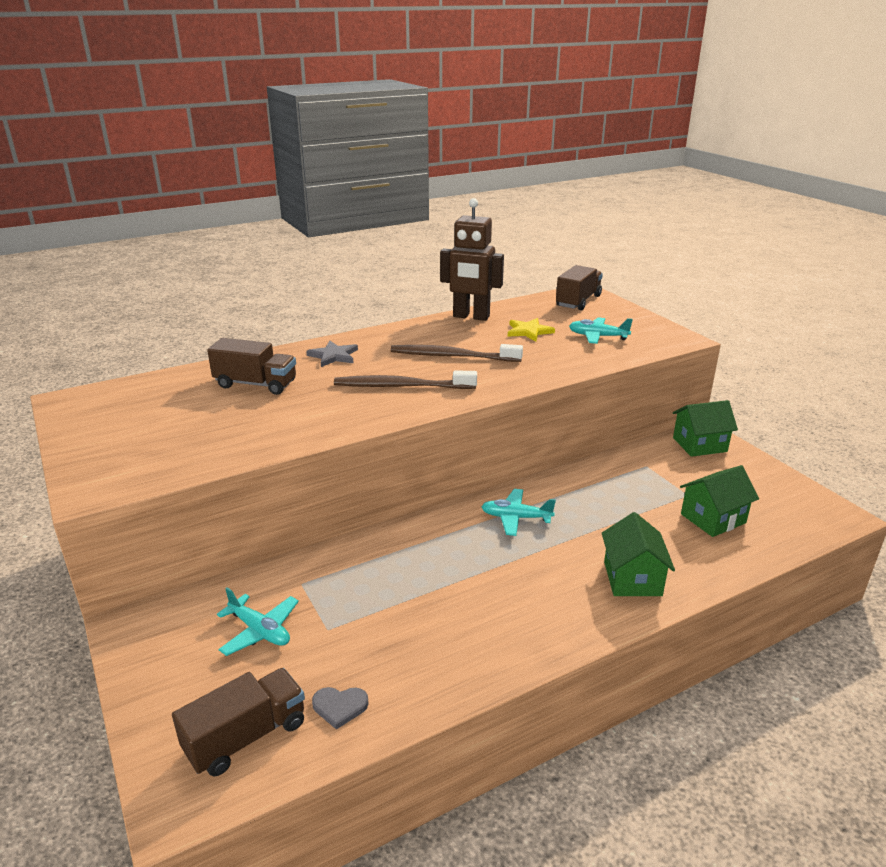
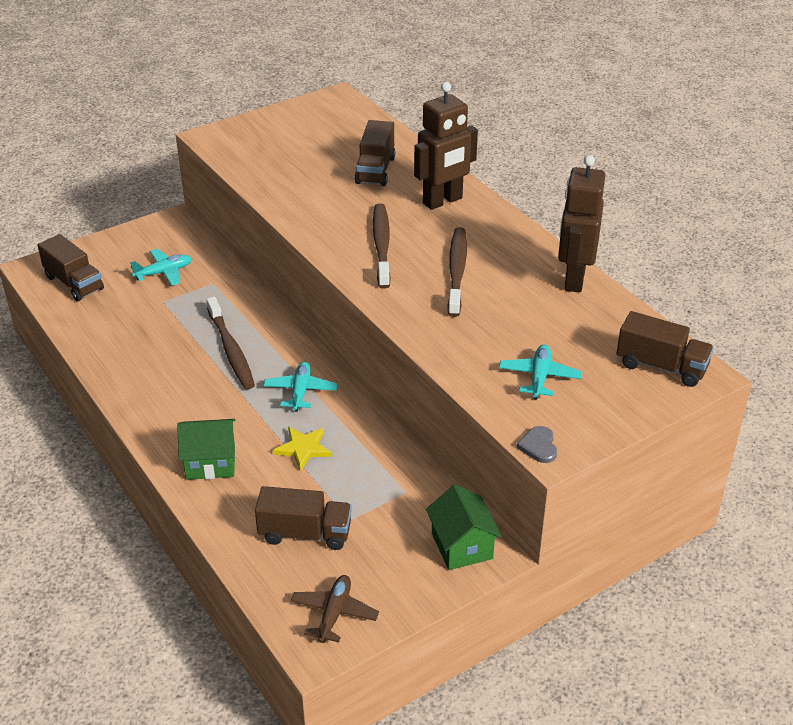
camera: 85 degrees right, 10 degrees up
(260, 631) = (164, 272): turquoise plane -> turquoise plane turned 150 degrees counterclockwise
(333, 356) = (443, 201): grey star -> brown robot
(340, 707) = (91, 315): grey heart -> grey heart (538, 446)
(441, 566) = (231, 350): none -> brown toothbrush
(529, 331) = (540, 323): yellow star -> yellow star (303, 448)
(713, 518) = (305, 533): green house -> brown truck
(798, 505) = (334, 613): none -> brown plane

